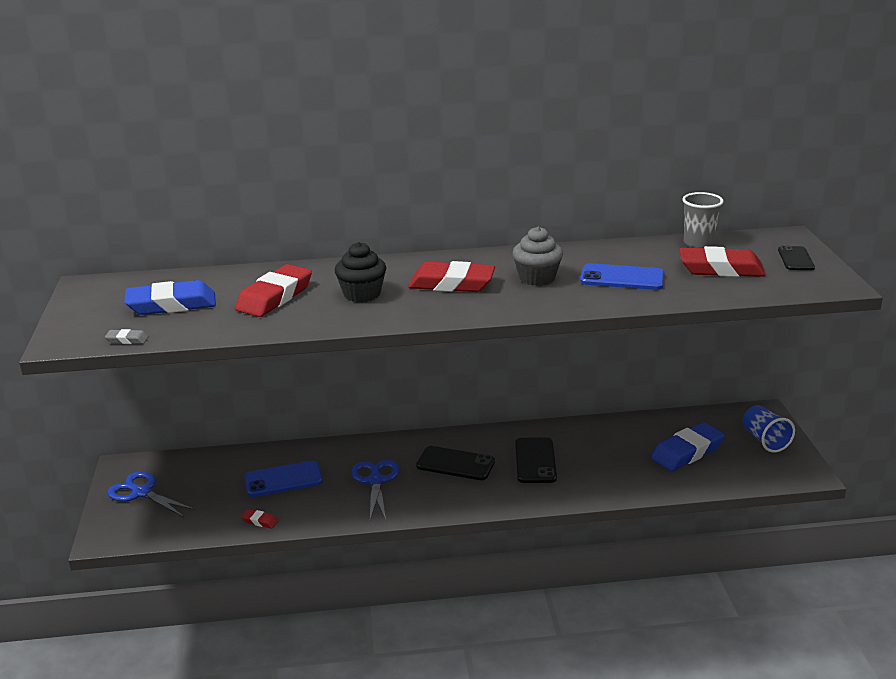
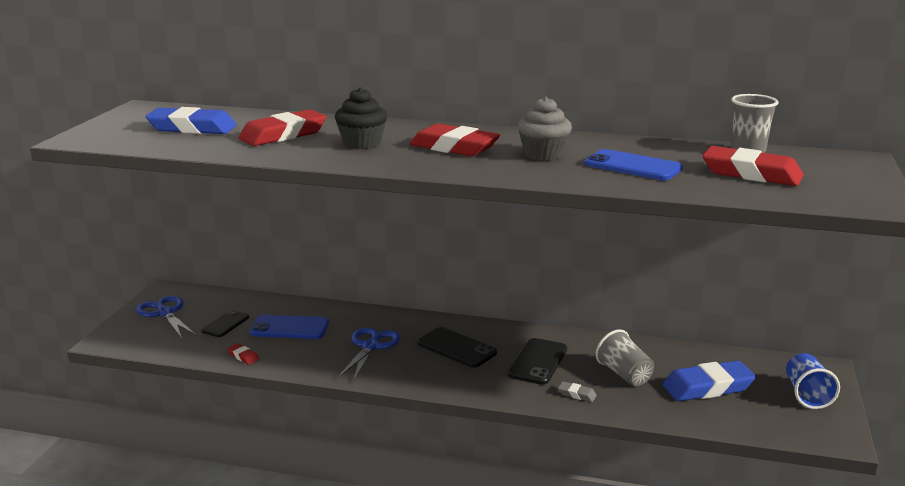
camera: 20 degrees right, 5 degrees down
(127, 340) = (127, 145): grey eraser -> grey eraser (577, 394)
(614, 456) = (624, 375): none -> grey cup
(795, 259) = (850, 177): black phone -> black phone (225, 324)

